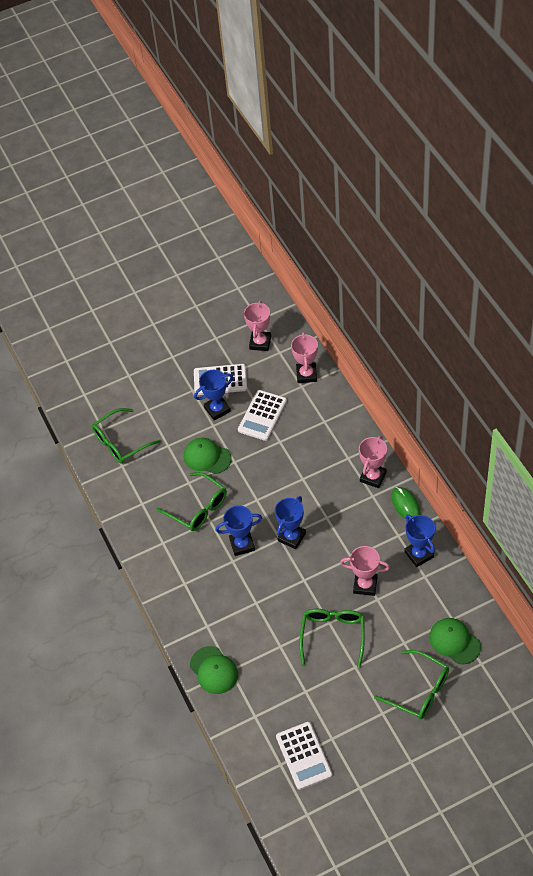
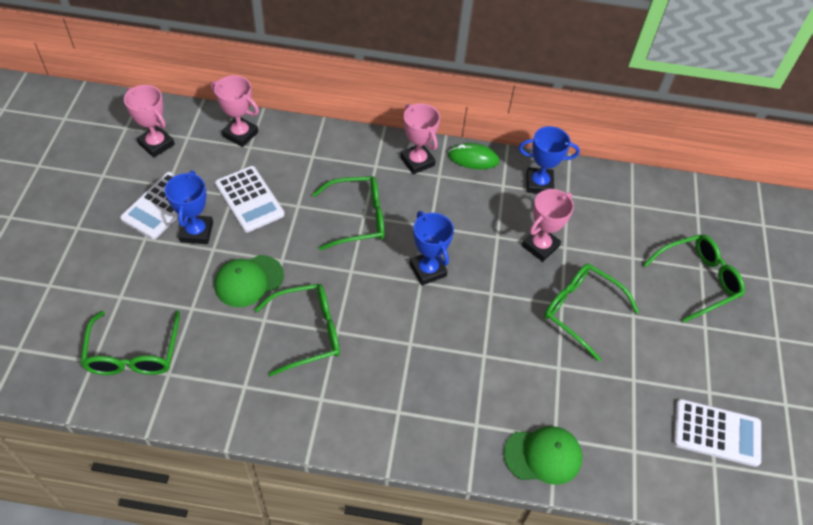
camera: 65 degrees left, 0 degrees up
(242, 544) = (396, 320): blue trophy -> none
(297, 477) = (357, 218): none -> green glasses
(454, 641) = (659, 219): green cap -> none

